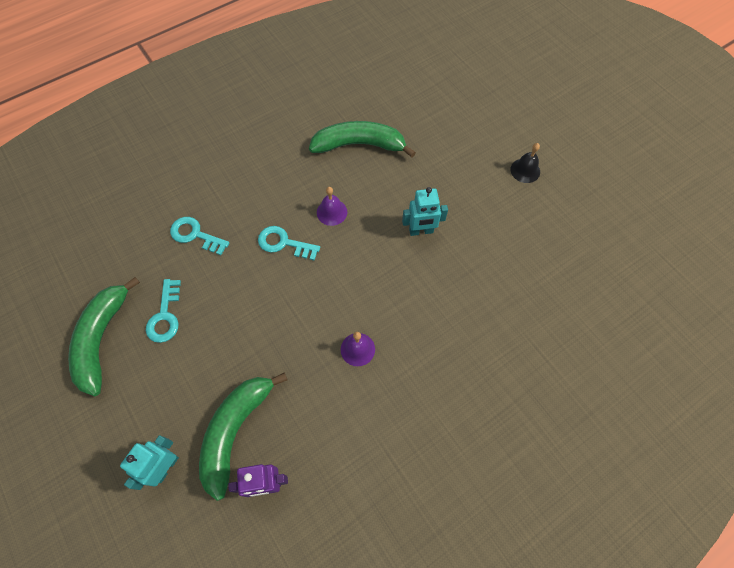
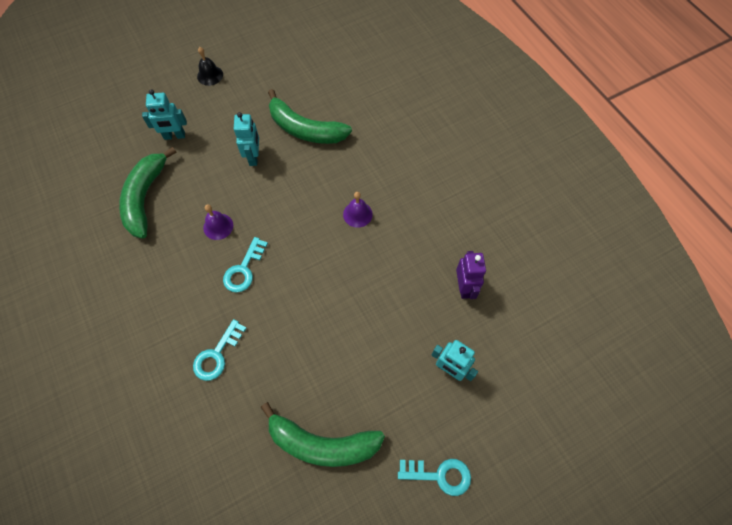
camera: 85 degrees left, 0 degrees up
(165, 316) = (305, 380): turquoise key -> turquoise key (439, 475)
(236, 430) = (420, 311): green banana -> green banana (305, 129)
(436, 154) = (174, 136): none -> turquoise robot

